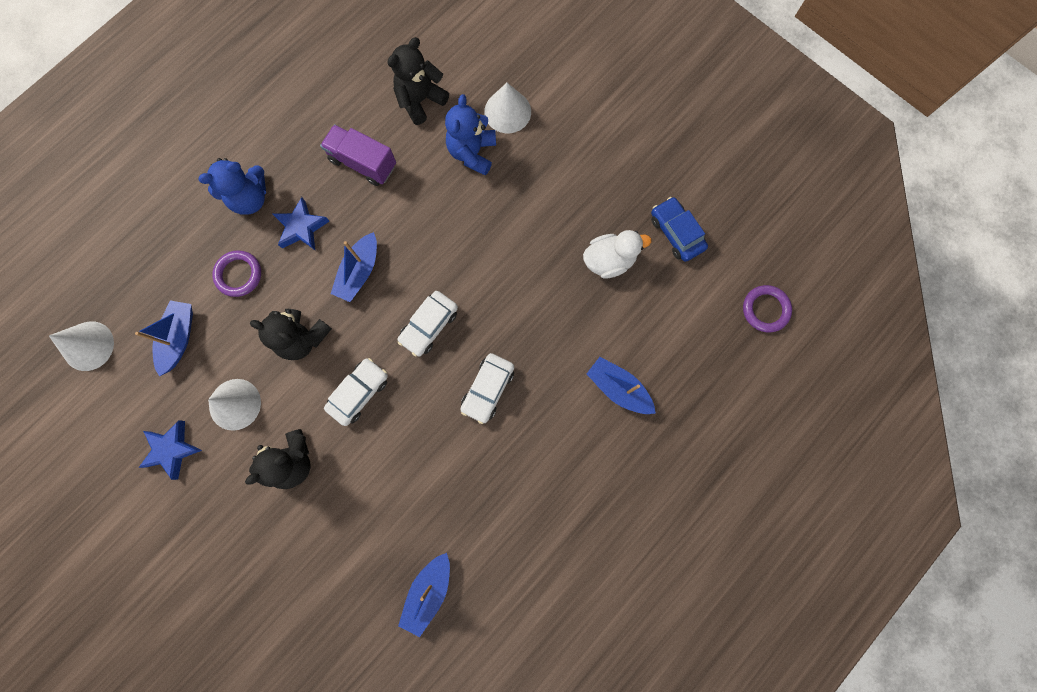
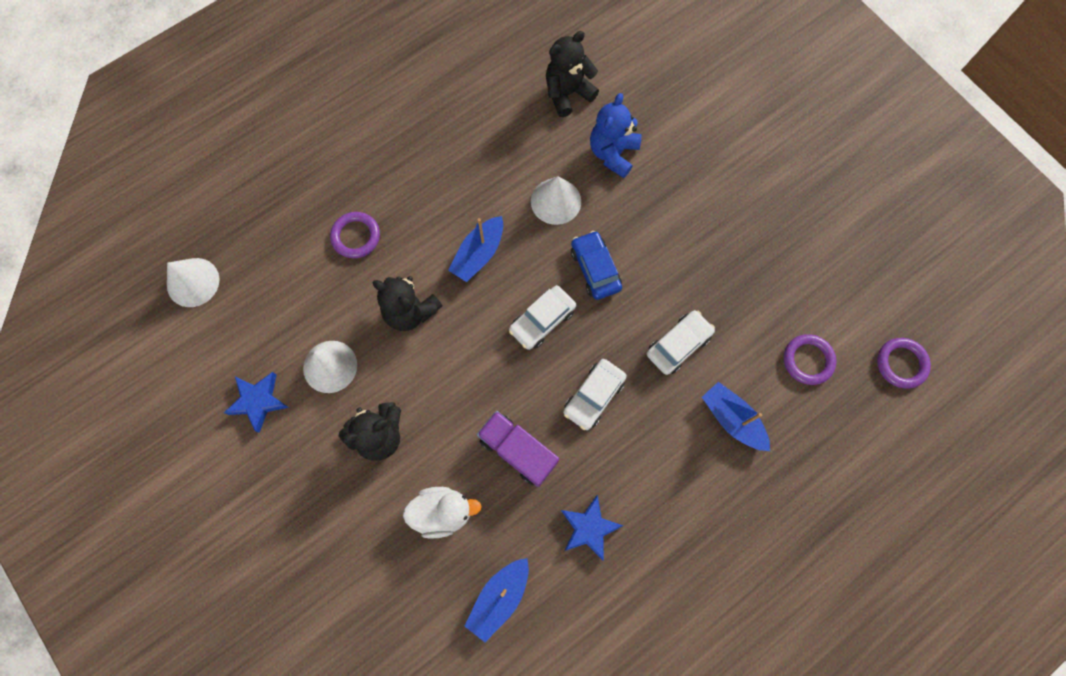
camera: 10 degrees right, 5 degrees down
(179, 338) = (285, 290): blue boat -> none
(250, 198) = (380, 162): blue teddy bear -> none
(301, 227) = (427, 200): blue star -> blue star (589, 528)
(359, 392) = (459, 376): white car -> white car (678, 345)
(363, 163) = (499, 146): purple truck -> purple truck (518, 451)
(507, 111) = (655, 118): white cone -> white cone (556, 201)
(609, 260) = (740, 285): white duck -> white duck (442, 512)
(676, 233) = (815, 268): blue car -> blue car (595, 269)
(680, 321) = (808, 360): none -> purple ring

